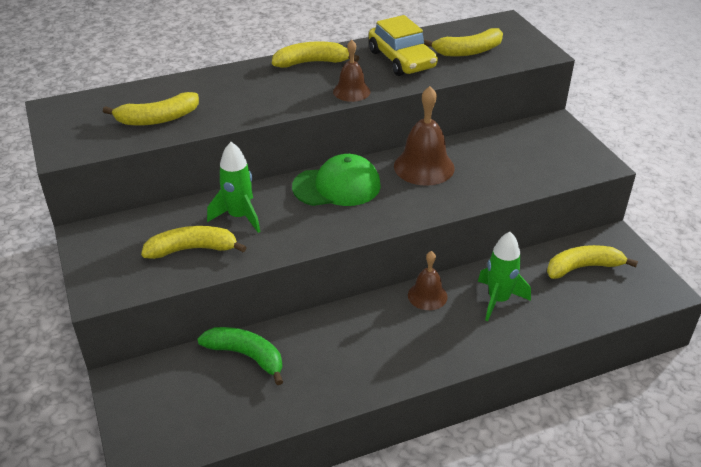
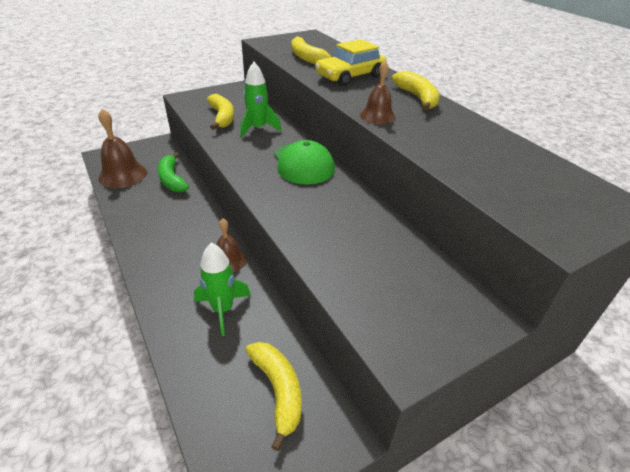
camera: 80 degrees right, 0 degrees up
(246, 356) = (172, 179): green banana -> green banana turned 135 degrees clockwise
(401, 59) = (455, 137): yellow car -> yellow car (350, 76)
(424, 167) = (346, 207): brown bell -> brown bell (123, 175)
(468, 51) = (509, 177): yellow banana -> none

